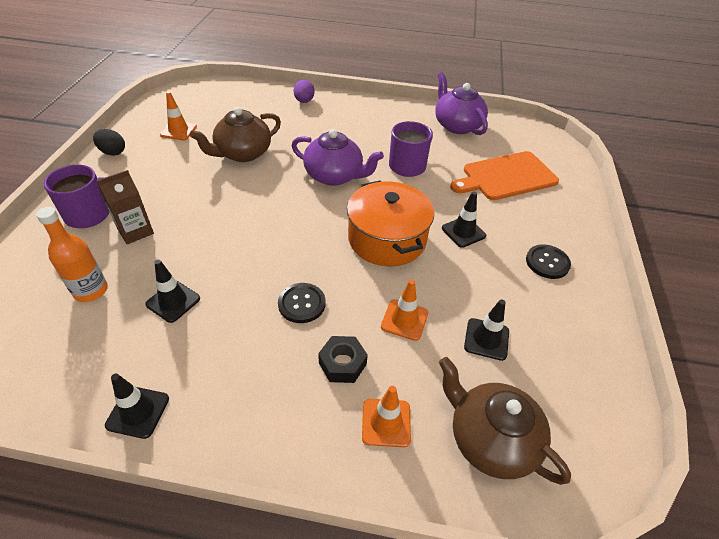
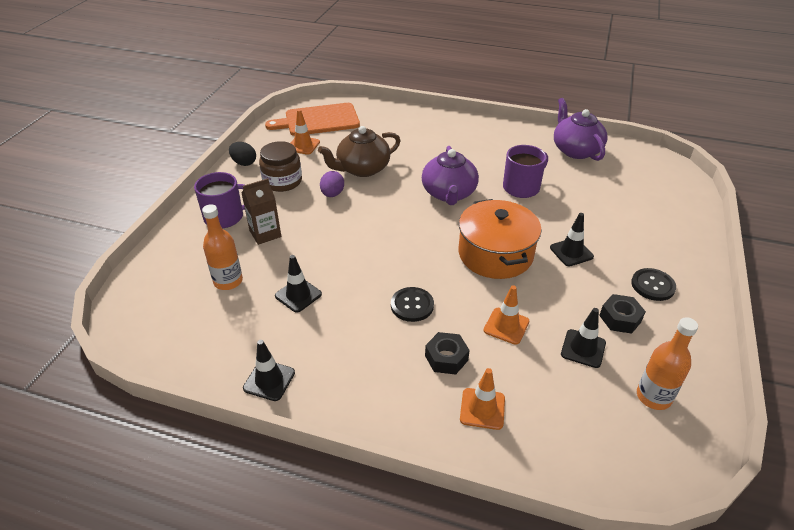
camera: 10 degrees right, 5 degrees down
(156, 171) = (282, 181): none -> brown jar
(304, 101) = (423, 121): purple egg -> purple egg (332, 194)
(334, 176) = (449, 193): purple teapot -> purple teapot turned 60 degrees clockwise
(490, 439) = (577, 431): brown teapot -> none
(506, 177) = (621, 202): orange cutting board -> orange cutting board (318, 120)
(520, 301) = (620, 318): none -> black nut
(564, 388) = (653, 397): none -> orange bottle

